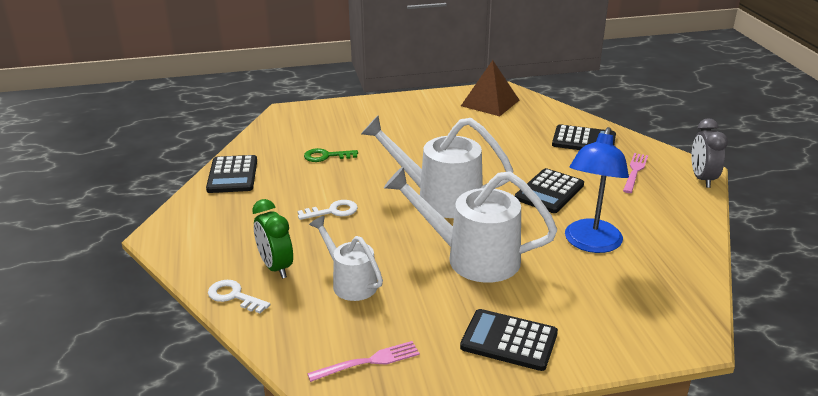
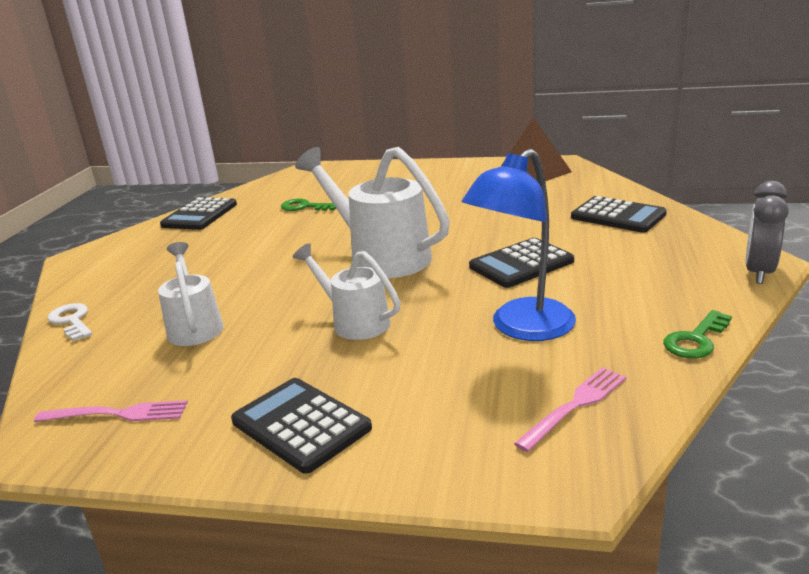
camera: 25 degrees right, 5 degrees down
(276, 267) = (141, 300): green clock -> none
(332, 211) = (255, 256): white key -> none
(472, 258) = (355, 322): white watering can -> white watering can, size x0.60
(635, 171) = (661, 254): pink fork -> pink fork (575, 405)
(698, 235) = (696, 340): none -> green key

